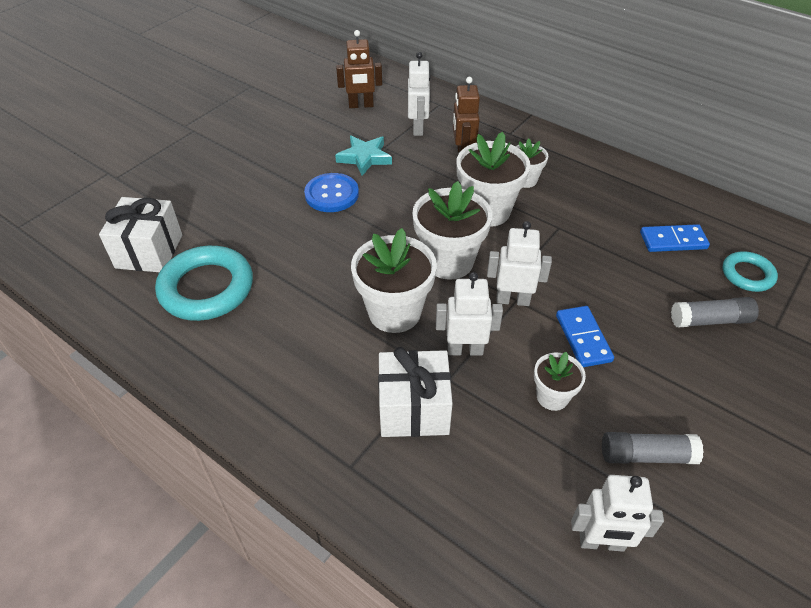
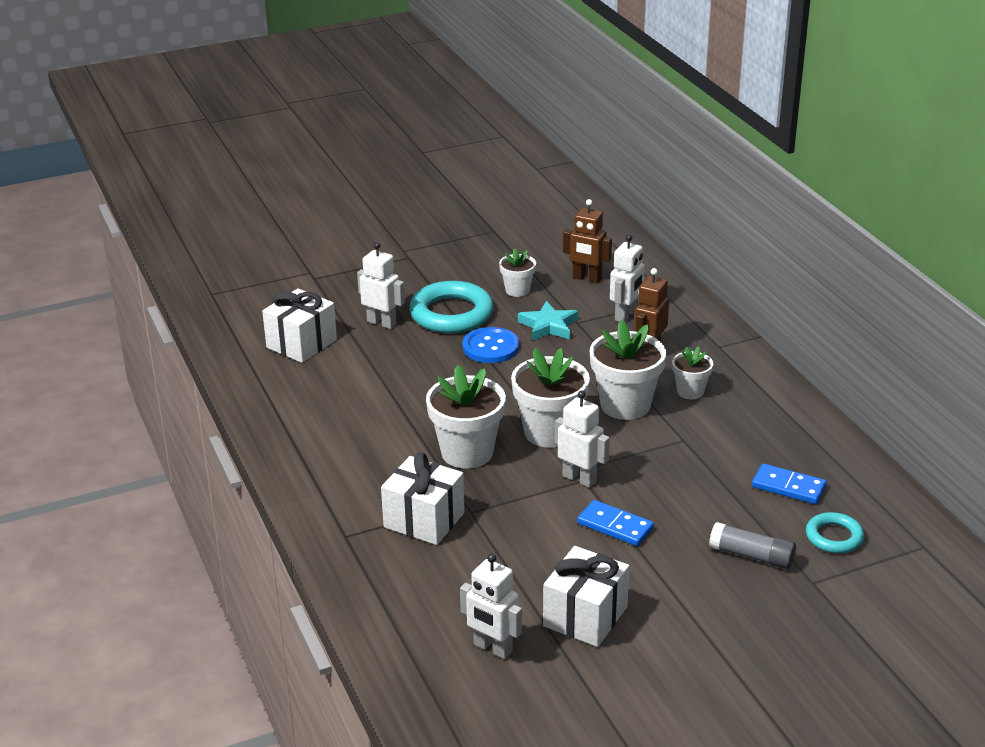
camera: 30 degrees right, 15 degrees down
(206, 288) = (327, 385): turquoise ring -> turquoise ring (451, 314)
(465, 350) = (502, 498): white robot -> white robot (382, 323)
(552, 396) = (545, 553): white flower pot -> white flower pot (517, 290)
(583, 338) = (615, 526): blue domino -> blue domino turned 75 degrees counterclockwise
(646, 455) = (585, 616): grey glue stick -> white gift

